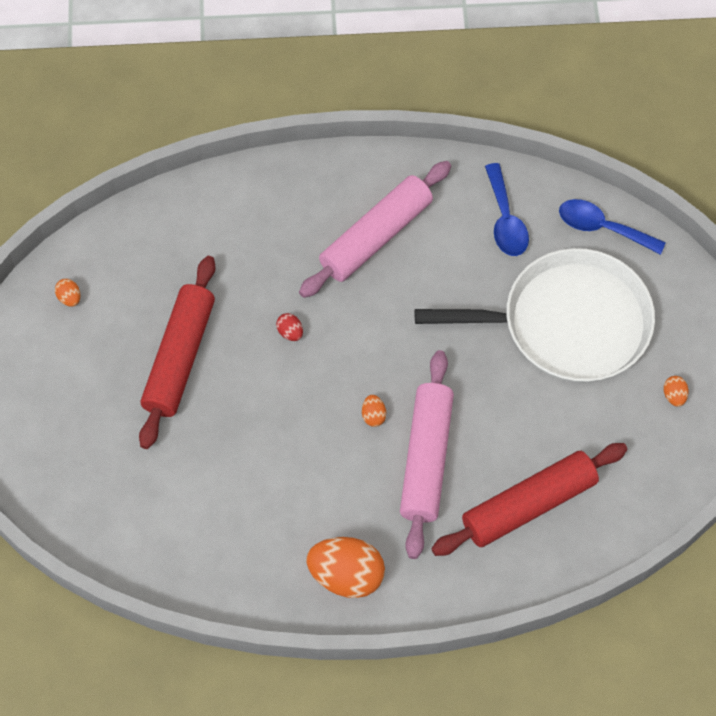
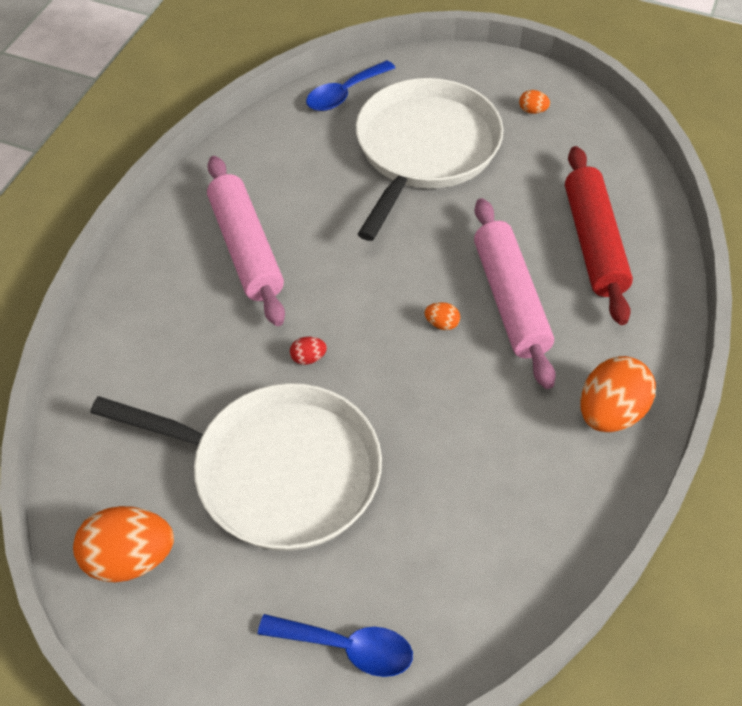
camera: 65 degrees left, 10 degrees down
(69, 298) = (130, 558): orange egg -> orange egg, size x2.30
(180, 358) = (277, 471): red rolling pin -> white pan
(426, 459) = (510, 300): pink rolling pin -> pink rolling pin turned 45 degrees clockwise
(505, 220) = (293, 151): blue spoon -> blue spoon (347, 648)

